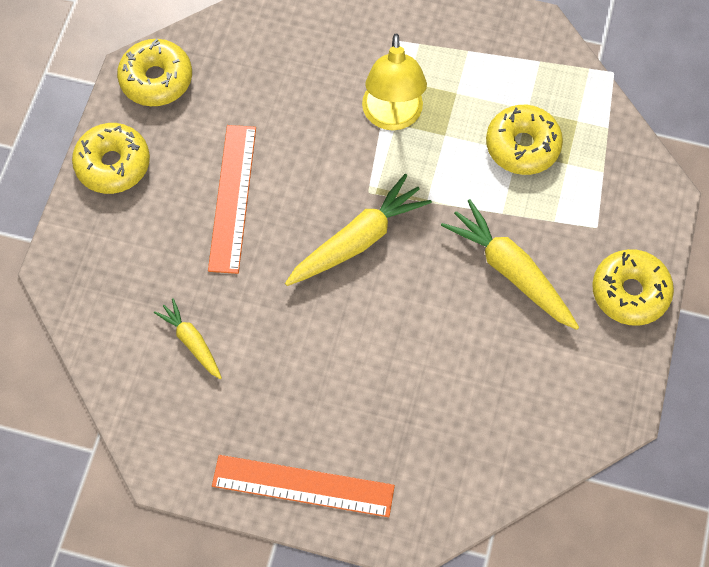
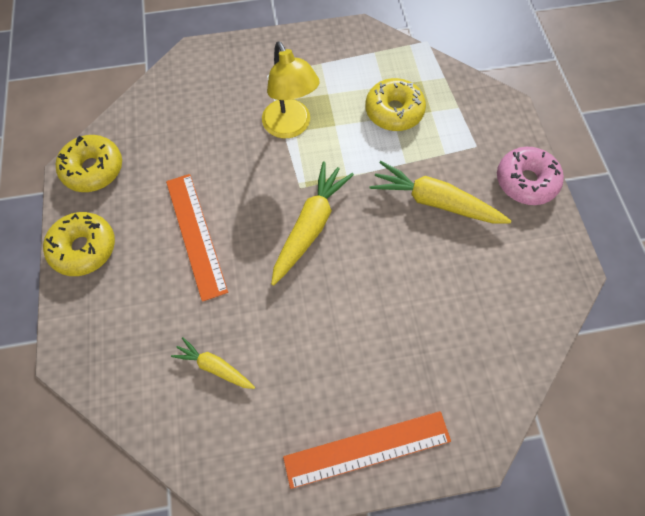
camera: 25 degrees left, 0 degrees up
(630, 292) = (525, 181): yellow donut -> pink donut

